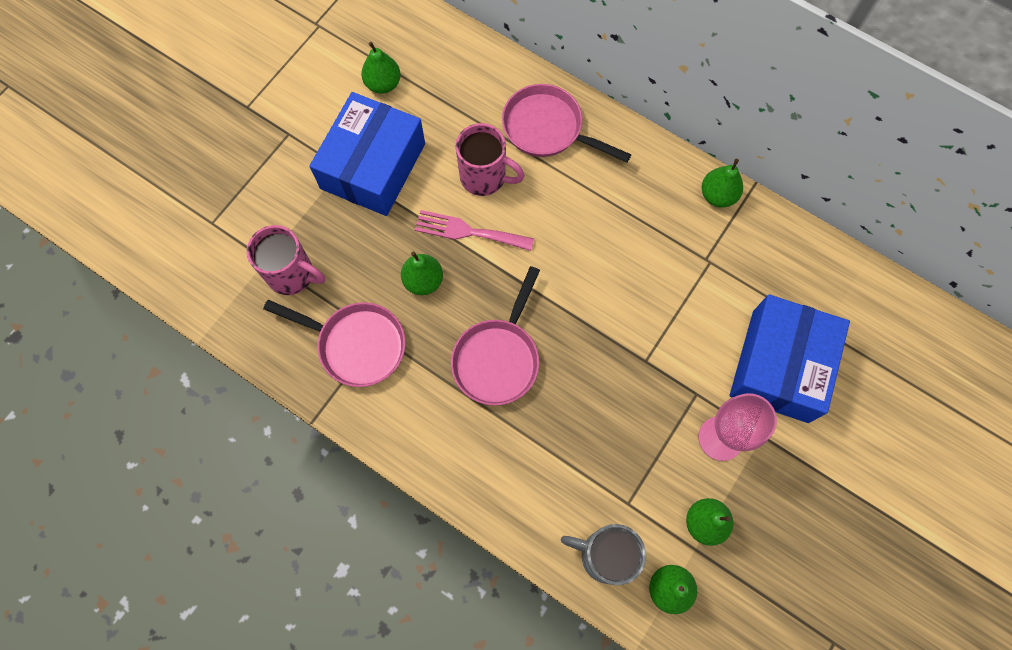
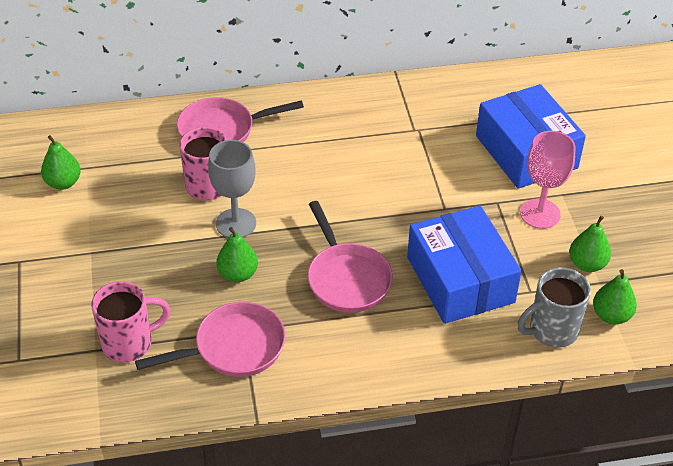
camera: 45 degrees left, 25 degrees down
(373, 166) = (115, 235): blue box -> blue box (460, 279)
(468, 231) = (236, 223): pink fork -> grey goblet
(718, 195) = (380, 93): green pear -> none

